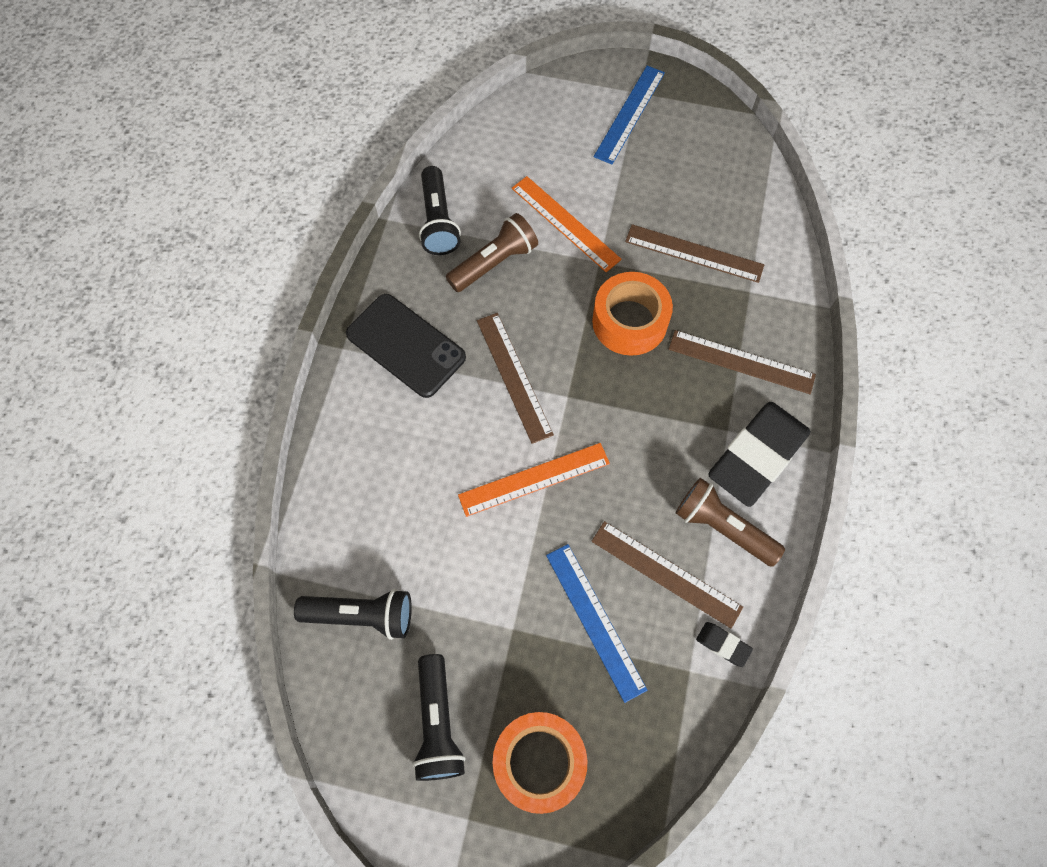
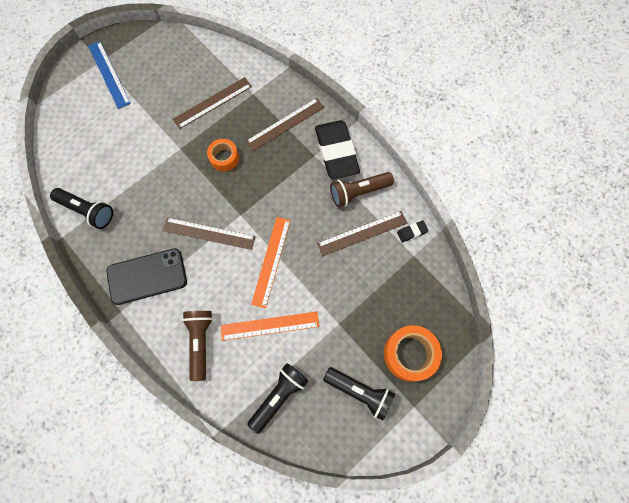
camera: 55 degrees left, 5 degrees up
(494, 262) = (137, 199): brown flashlight -> brown flashlight (200, 342)
(565, 223) = (144, 149): orange ruler -> orange ruler (270, 326)
(595, 621) = (361, 281): blue ruler -> none
(629, 321) = (224, 158): orange tape -> orange tape, size x0.63

